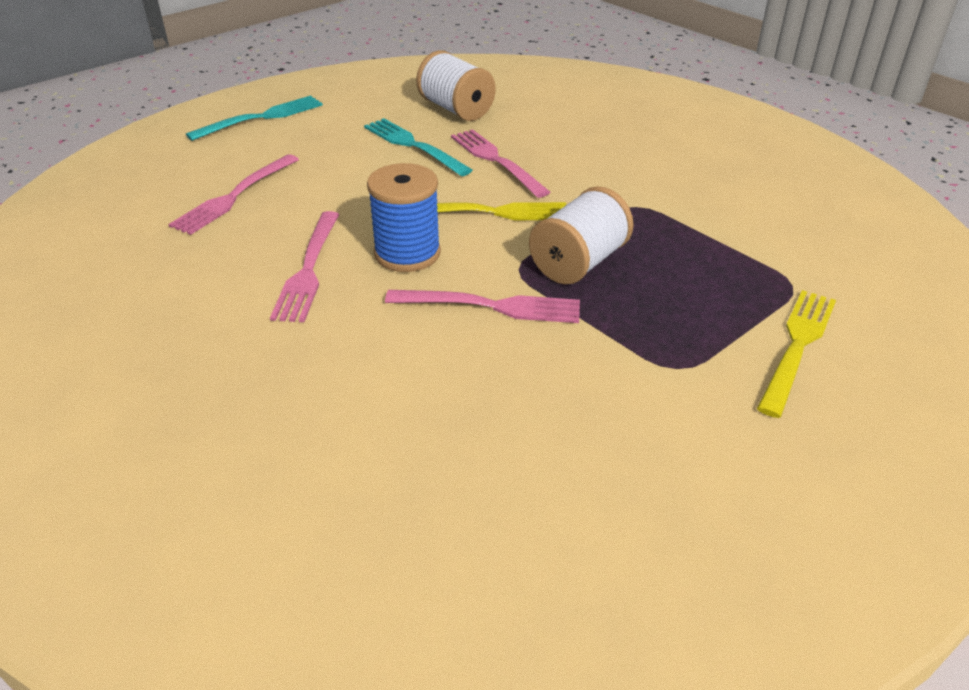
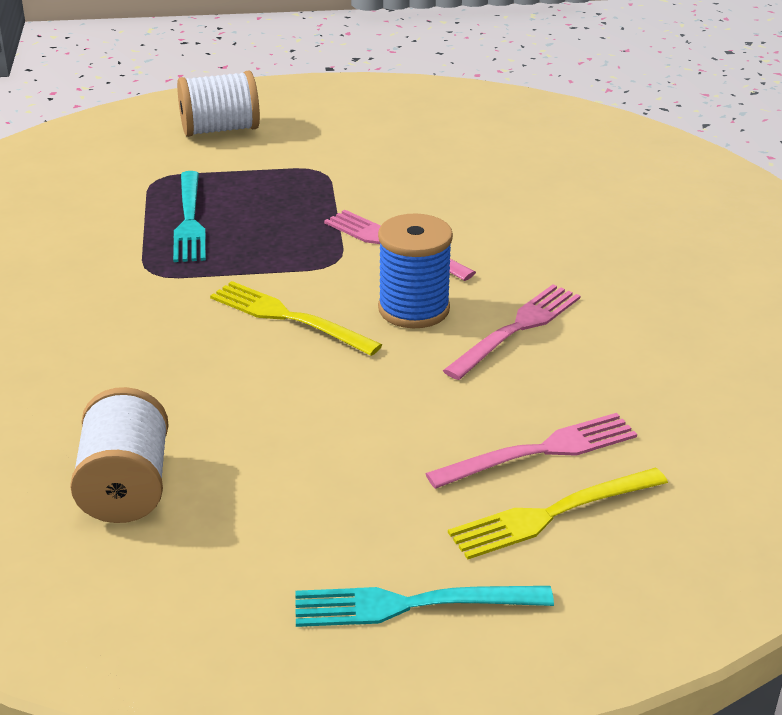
camera: 145 degrees left, 5 degrees down
(413, 145) = (260, 442): turquoise fork -> turquoise fork (190, 221)
(495, 160) = (198, 377): pink fork -> none
(579, 263) = (281, 247): white spool -> white spool (220, 129)
(797, 345) = (227, 153): yellow fork -> yellow fork (551, 514)

